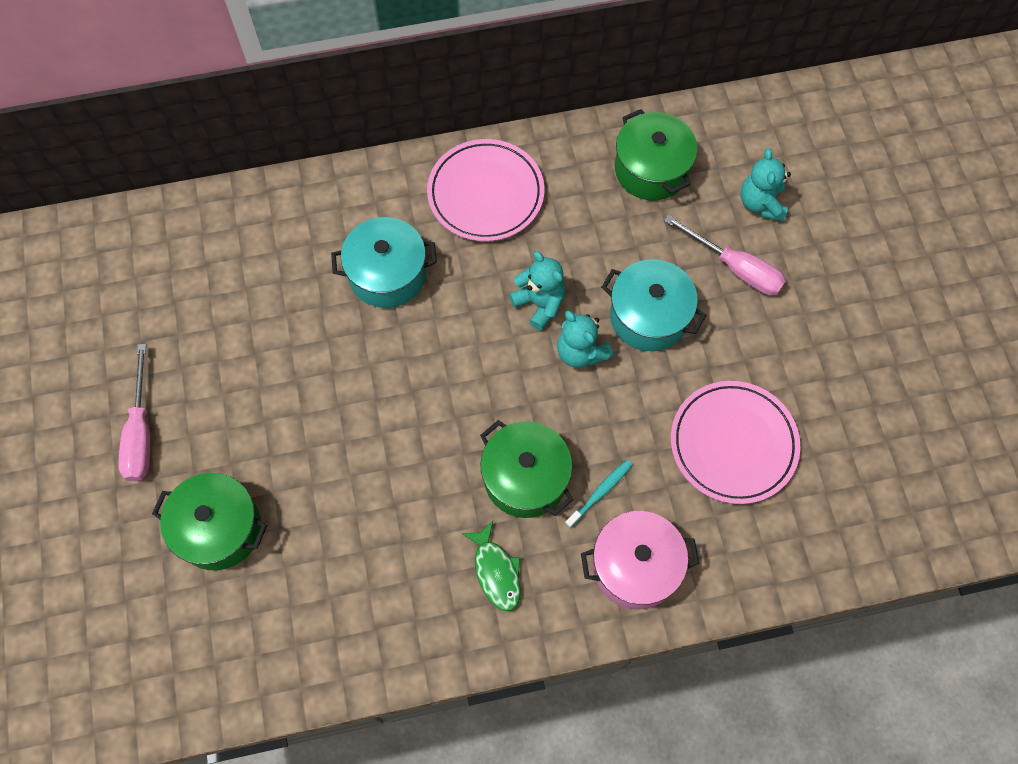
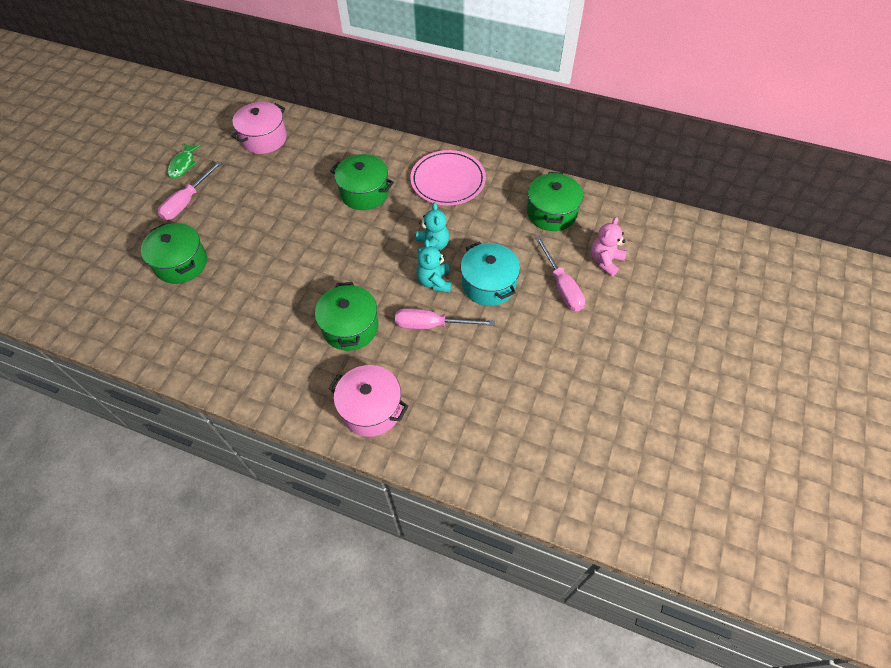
camera: 35 degrees right, 10 degrees down
(168, 267) = (264, 139): none -> pink pot
(387, 274) = (364, 193): turquoise pot -> green pot
(496, 572) = (294, 365): green fish -> green fish (183, 165)
(600, 492) = (384, 358): turquoise toothbrush -> none
(622, 413) = (432, 325): none -> pink screwdriver
(733, 444) = (484, 378): pink plate -> none
(761, 203) = (605, 261): turquoise teddy bear -> pink teddy bear

